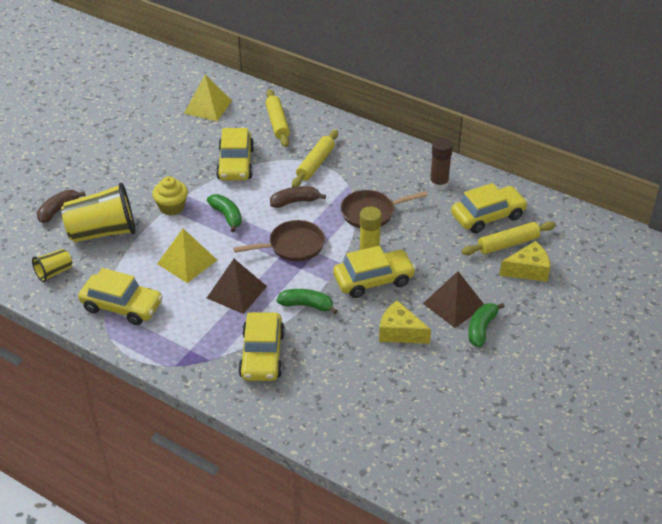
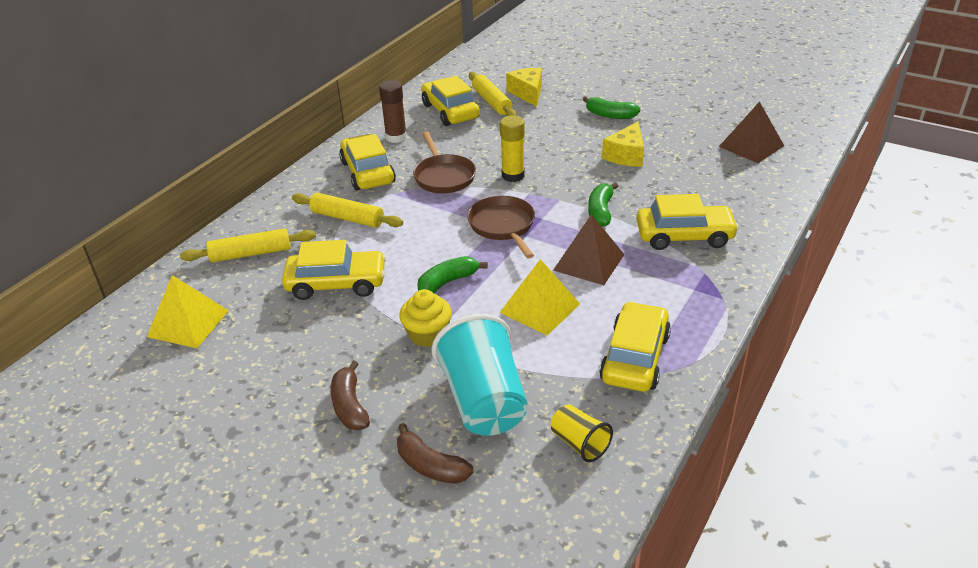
camera: 90 degrees left, 5 degrees down
(103, 232) = (483, 401): yellow cup -> turquoise cup
(295, 201) = (421, 229): brown banana -> brown banana (350, 406)
(373, 280) = (553, 172): yellow car -> yellow car (367, 172)
(454, 304) = (581, 128): brown pyramid -> brown pyramid (751, 146)

